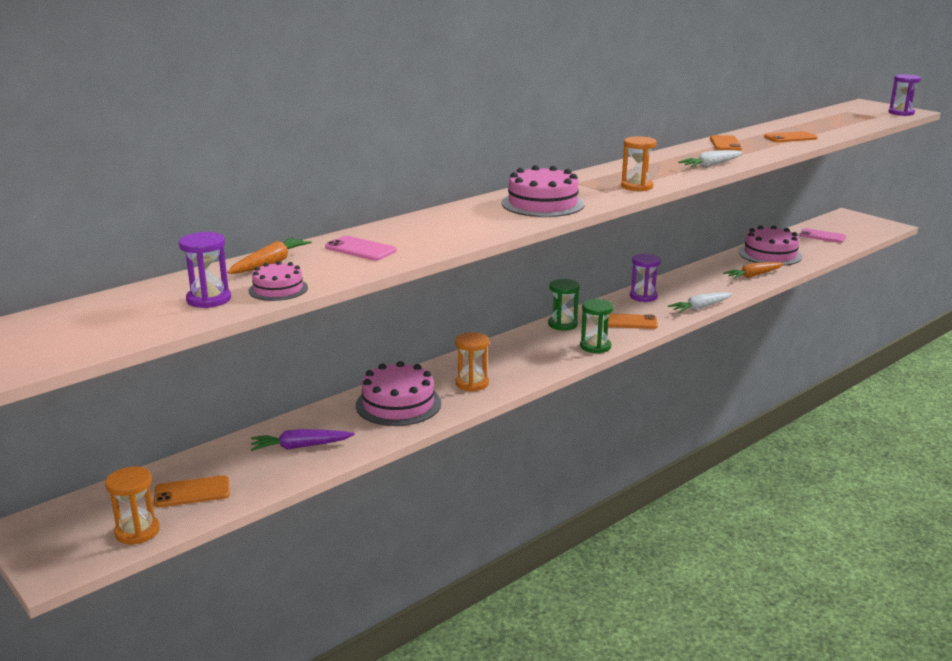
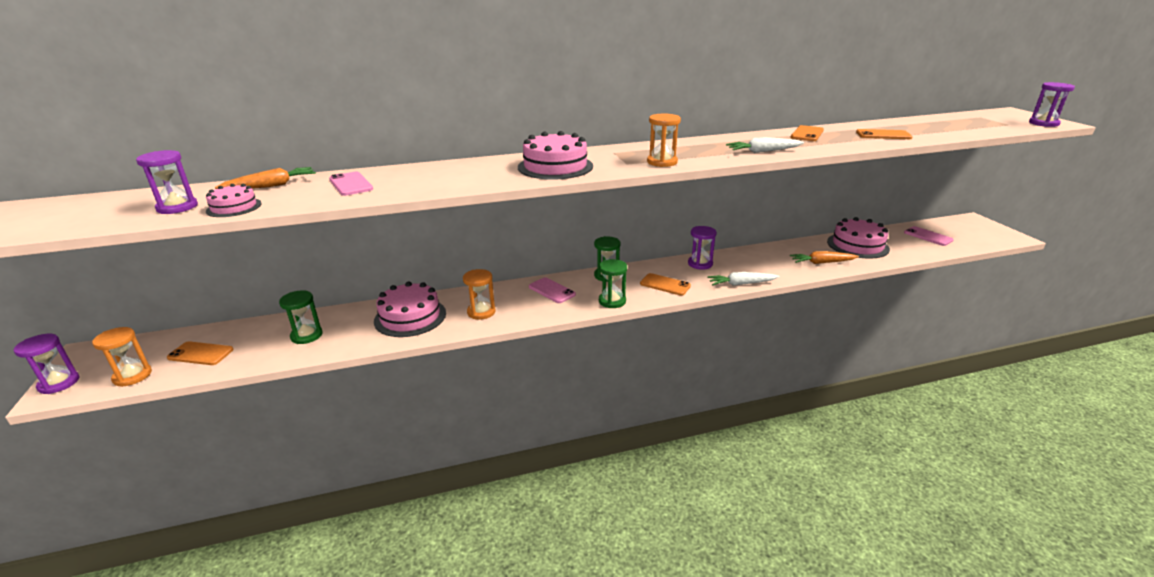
camera: 25 degrees right, 5 degrees up
(45, 562) = (59, 383): none -> purple hourglass
(300, 446) = (306, 335): purple carrot -> green hourglass
(522, 349) = (552, 291): none -> pink phone

